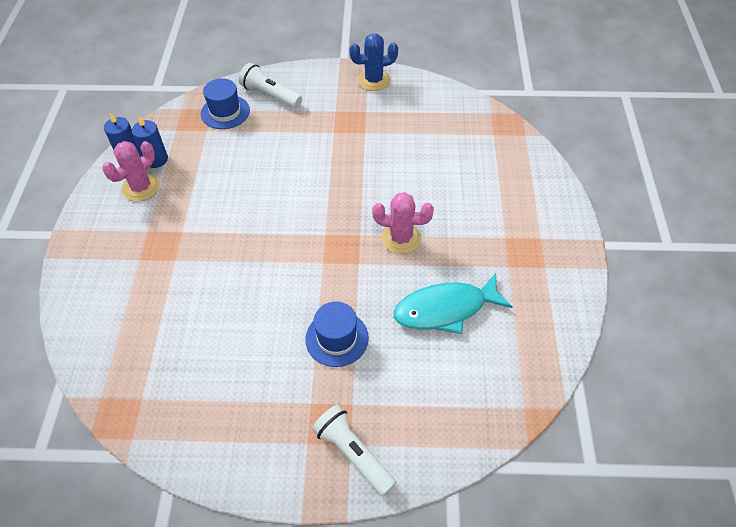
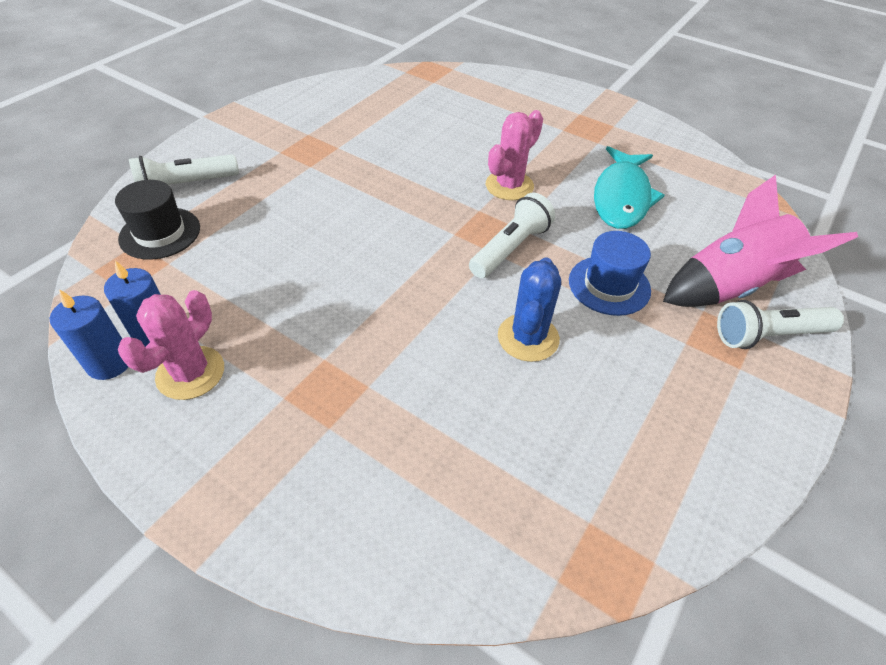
camera: 60 degrees left, 5 degrees down
(141, 187) = (190, 373): pink cactus -> pink cactus turned 45 degrees clockwise
(225, 112) = (160, 233): blue hat -> black hat
(333, 269) = (510, 248): none -> white flashlight
(374, 80) = (270, 110): blue cactus -> blue cactus (528, 338)
(390, 414) = (730, 287): none -> pink rocket

